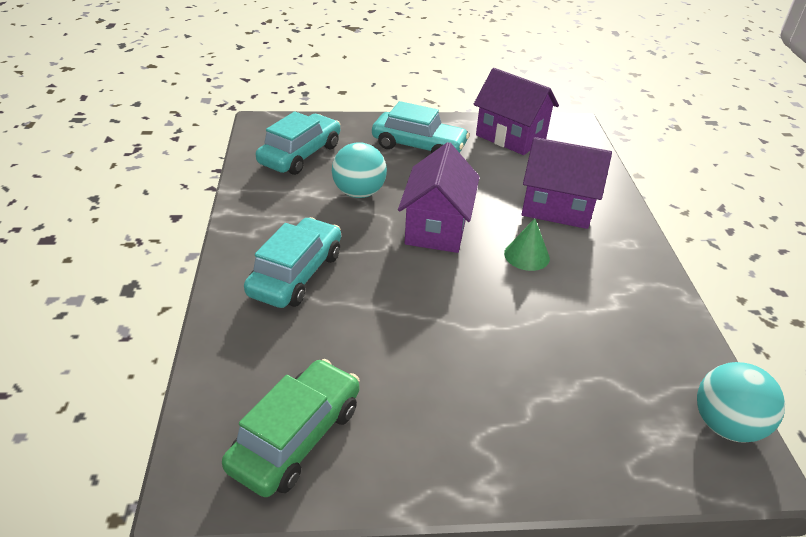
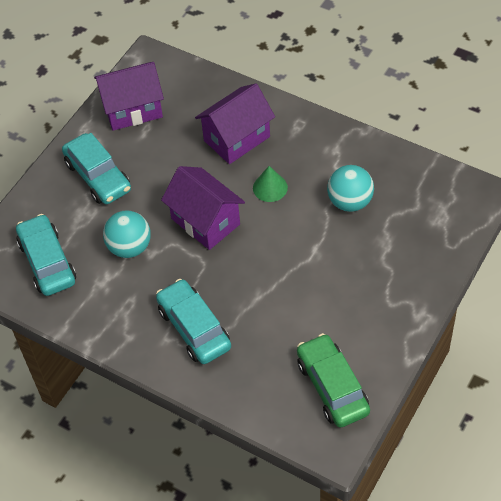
camera: 50 degrees left, 15 degrees up
(419, 146) = (98, 176): turquoise car -> turquoise car turned 90 degrees clockwise
(725, 425) = (453, 185): turquoise ball -> turquoise ball (350, 202)

